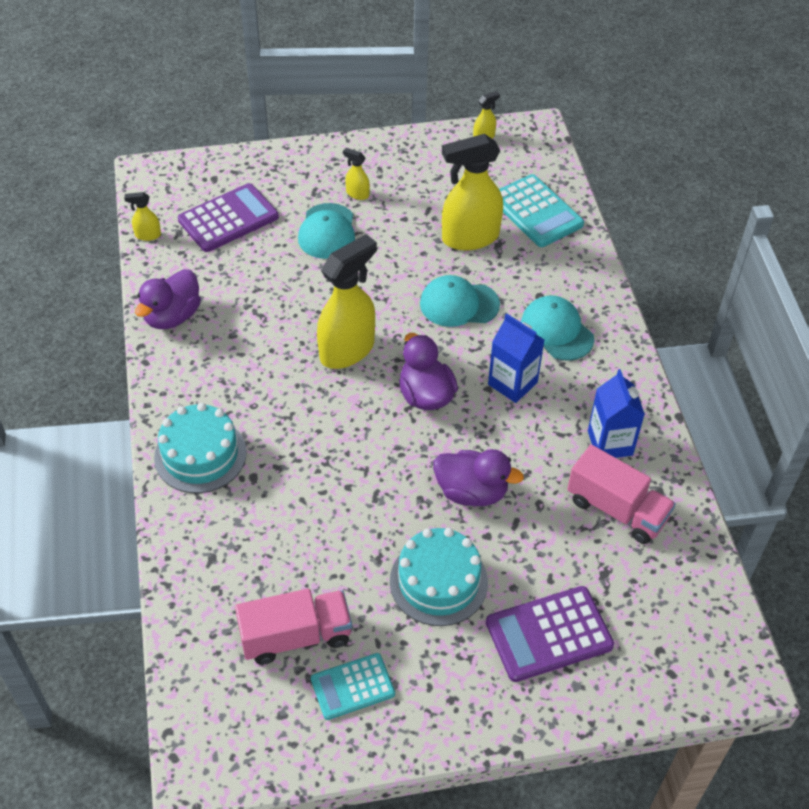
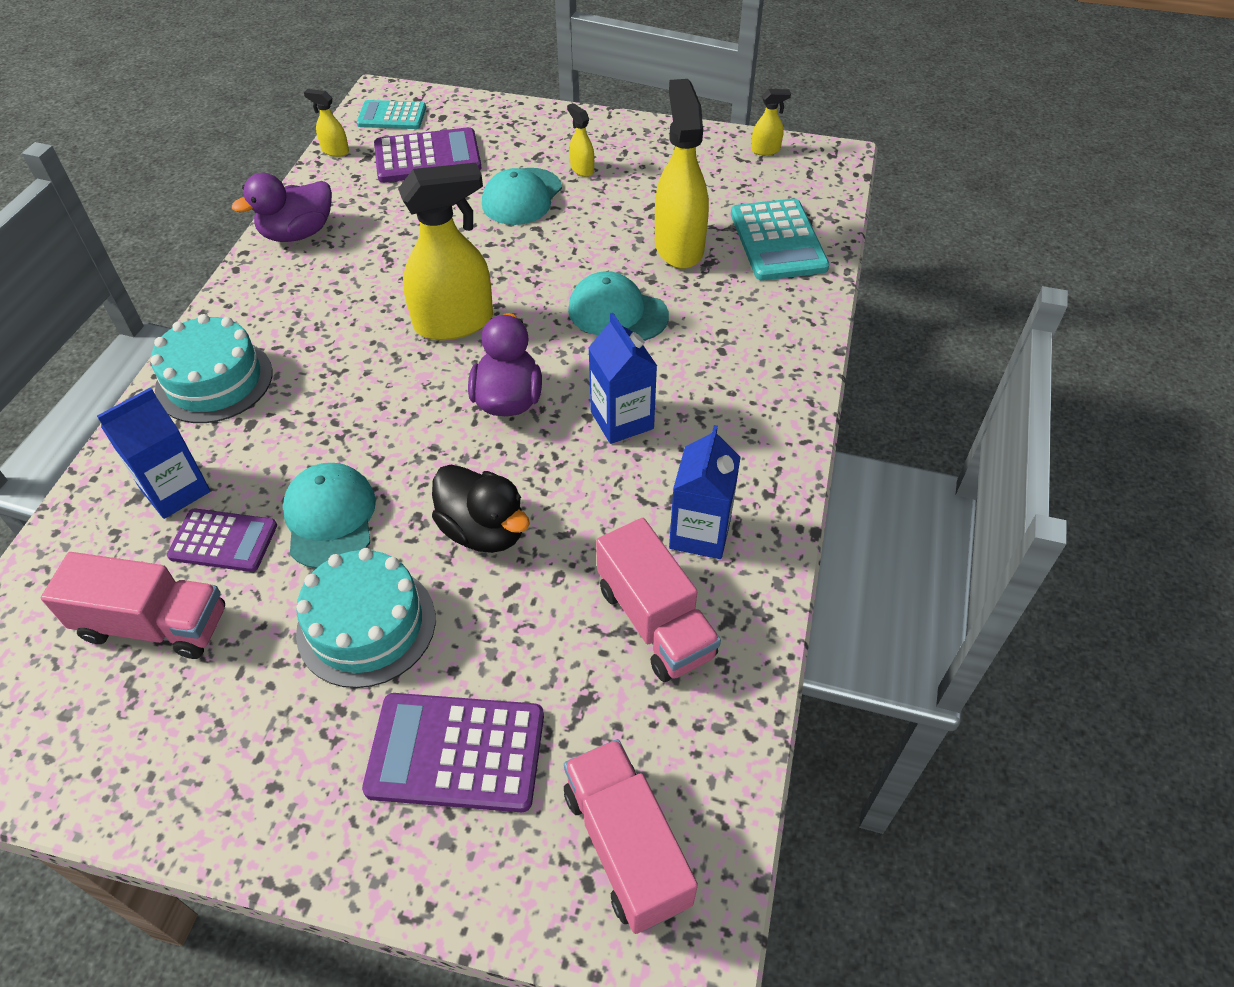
camera: 25 degrees right, 0 degrees up
(236, 543) = (175, 490): none -> blue carton
(299, 565) = (223, 541): none -> purple calculator
(352, 686) = (169, 715): turquoise calculator -> turquoise calculator (392, 116)
(469, 238) = (678, 247): yellow spray bottle -> yellow spray bottle turned 75 degrees clockwise
(471, 492) = (483, 530): purple duck -> black duck
(556, 331) = (717, 377): turquoise cap -> turquoise cap (330, 518)
(680, 645) = (626, 846): none -> pink truck

